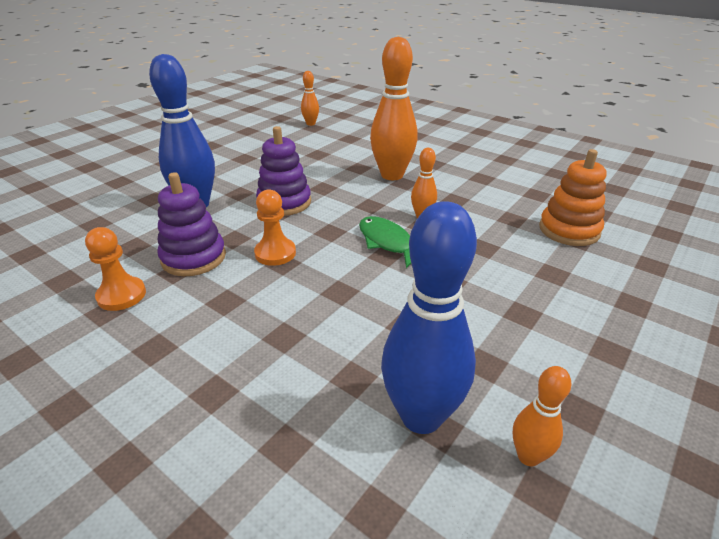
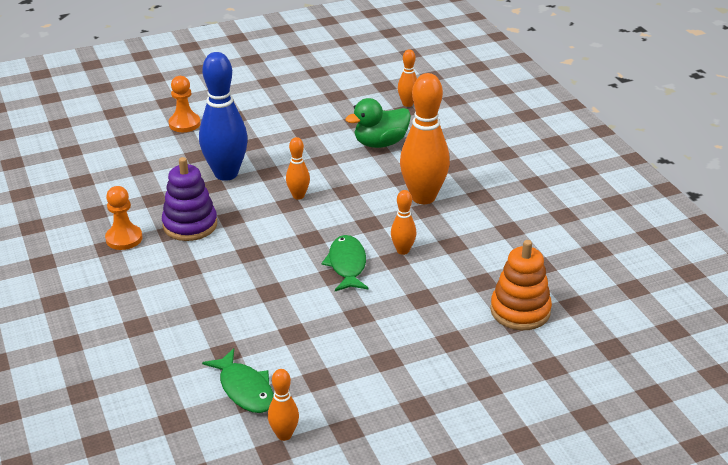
camera: 30 degrees right, 0 degrees up
(275, 253) = (251, 242): orange pawn -> orange pawn (184, 124)
(284, 202) = (298, 196): purple stacking toy -> orange bowling pin
(316, 150) = (380, 143): none -> green duck
(421, 416) = (245, 389): blue bowling pin -> green fish

